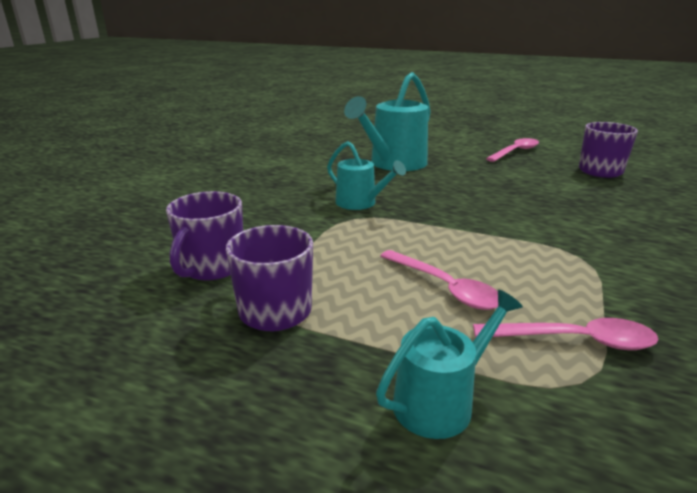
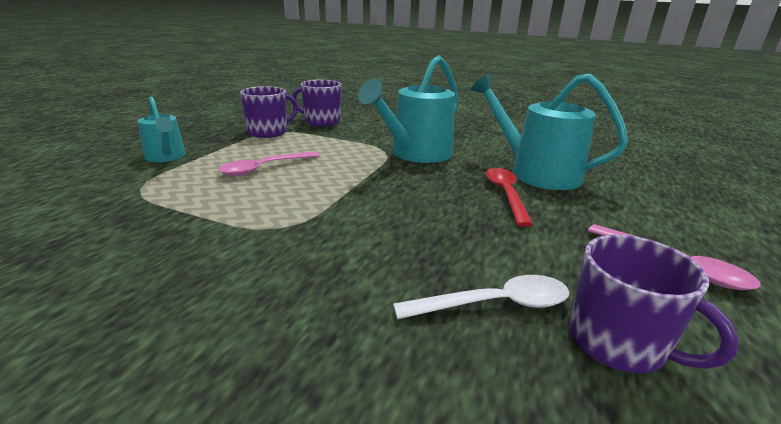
camera: 90 degrees right, 0 degrees up
(360, 203) = (416, 154): turquoise watering can -> turquoise watering can, size x1.72
(446, 176) = (506, 194): none -> red spoon
(575, 341) = (173, 196): pink spoon -> none
(600, 189) = (495, 304): none -> white spoon

